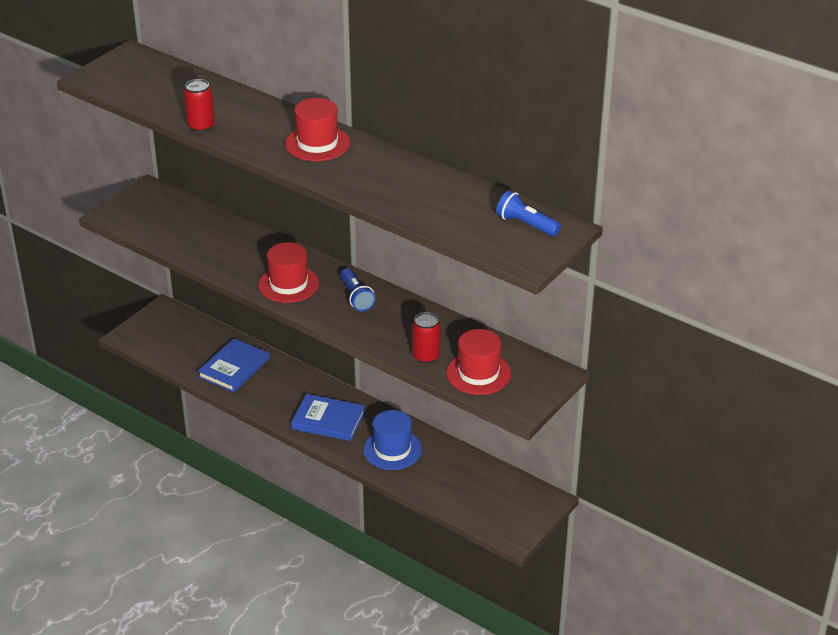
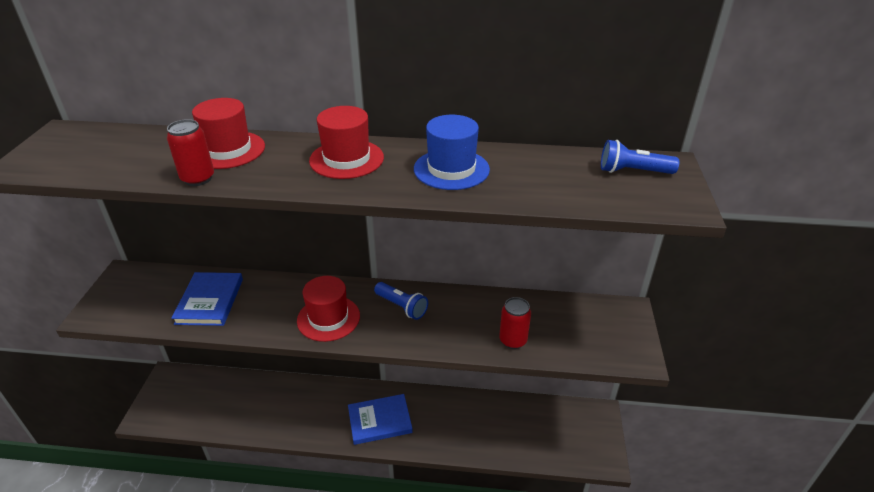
camera: 30 degrees left, 0 degrees up
(234, 368) = (265, 406): blue book -> blue book (209, 301)
(392, 449) = (451, 424): blue hat -> blue hat (451, 169)
(478, 373) = (571, 338): red hat -> red hat (228, 150)

